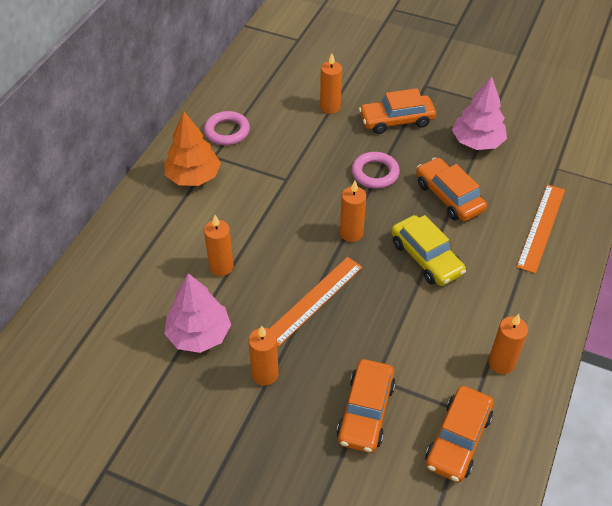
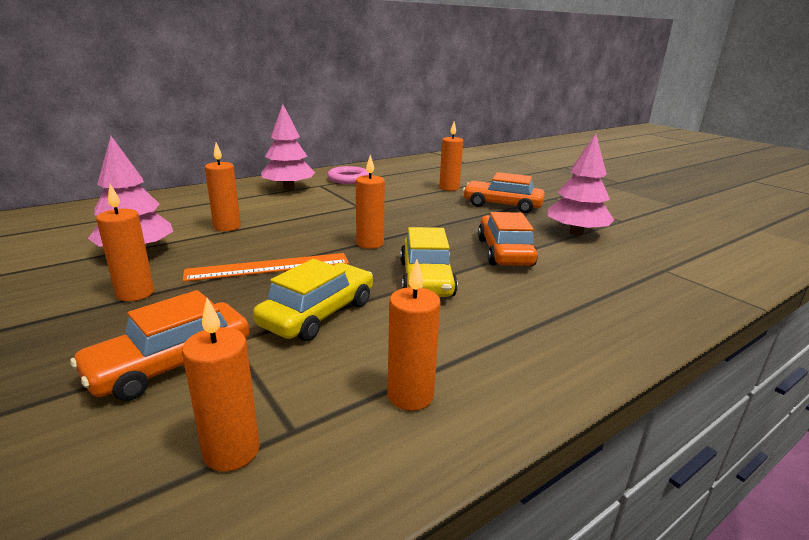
camera: 30 degrees right, 25 degrees down
(193, 177) = (288, 188): orange tree -> pink tree
(375, 173) = (443, 222): pink ring -> none
(397, 328) = (318, 313): none -> yellow car
(458, 439) = (232, 451): orange car -> orange candle
(541, 227) = (603, 302): orange ruler -> none

